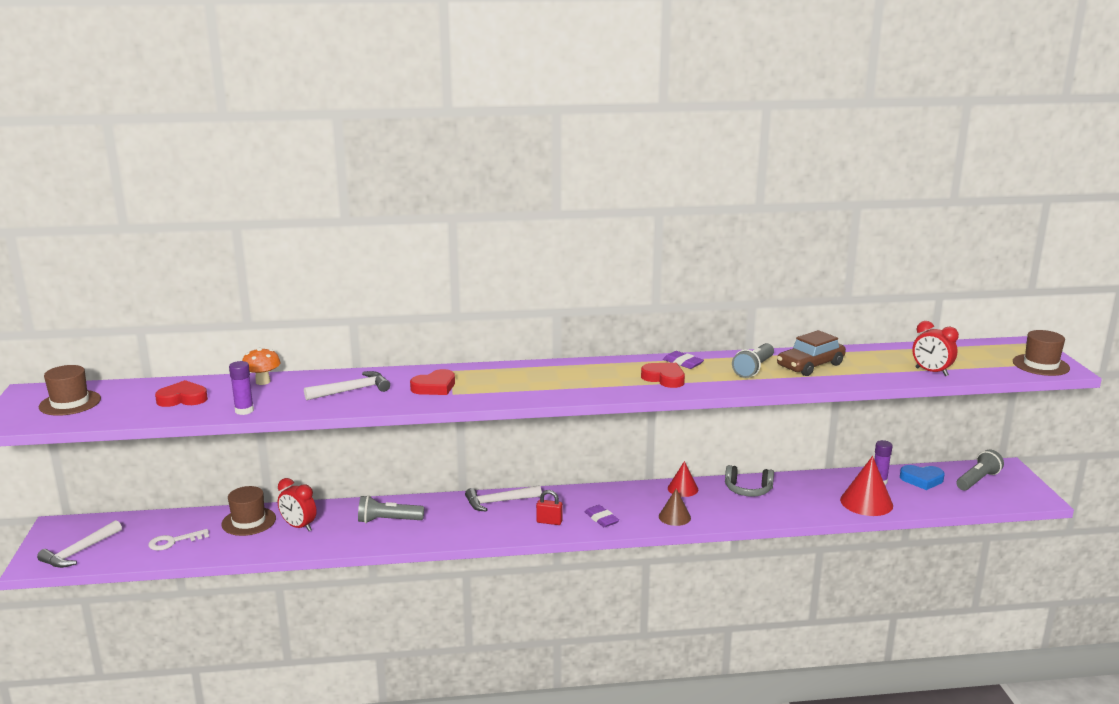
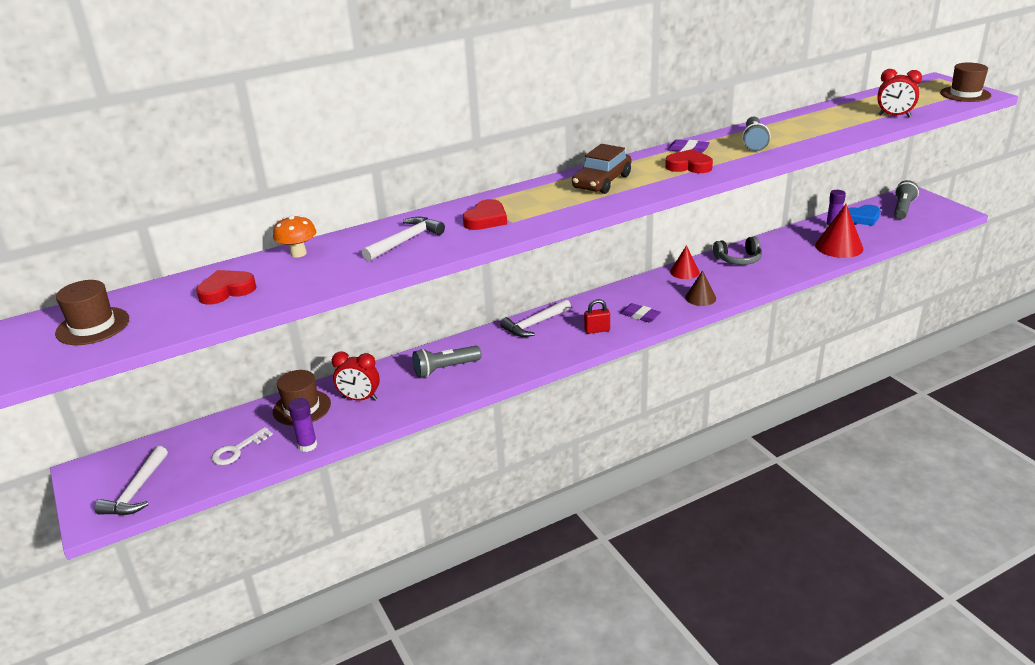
camera: 20 degrees left, 10 degrees up
(244, 411) = (312, 287): purple glue stick -> purple glue stick (307, 445)
(810, 365) = (795, 130): brown car -> brown car (602, 182)

